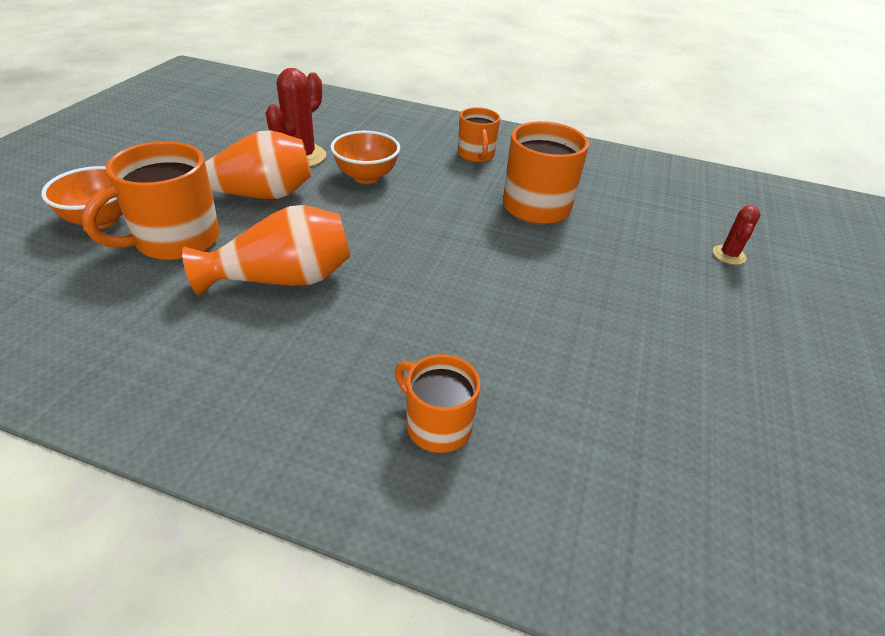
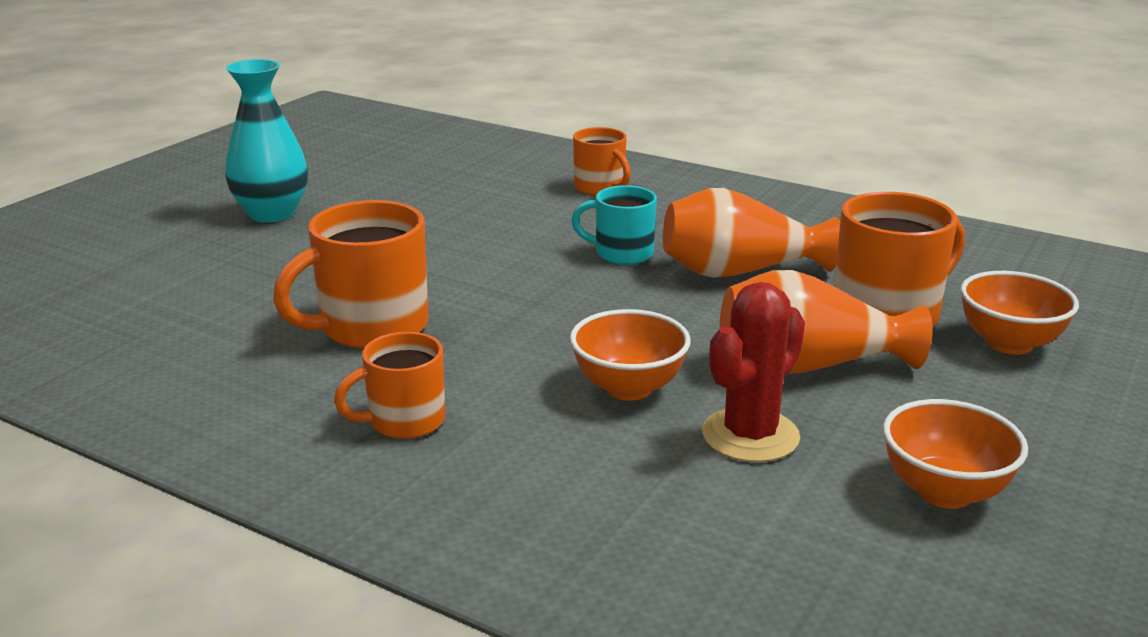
camera: 165 degrees left, 15 degrees down
(215, 138) = (944, 492): none -> orange bowl
(388, 295) = (622, 253): none -> turquoise mug
(476, 155) = (404, 421): orange mug -> orange mug turned 120 degrees counterclockwise
(729, 255) = (181, 261): red cactus -> none
(742, 326) = (272, 214): none -> turquoise vase

